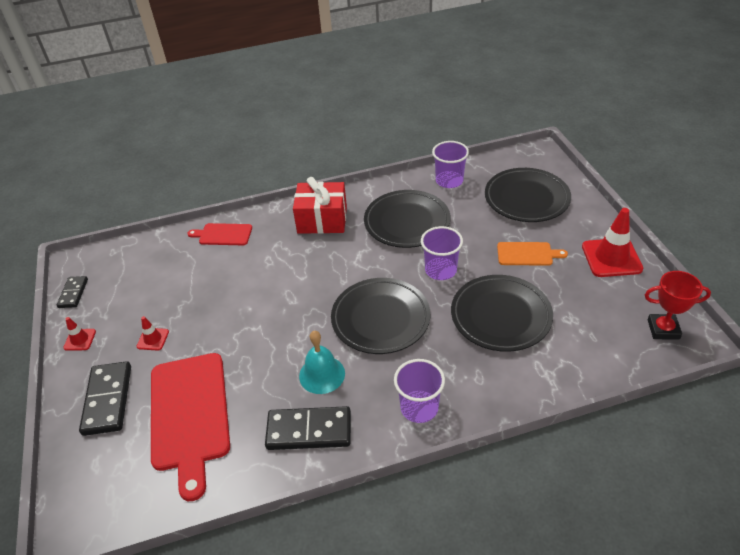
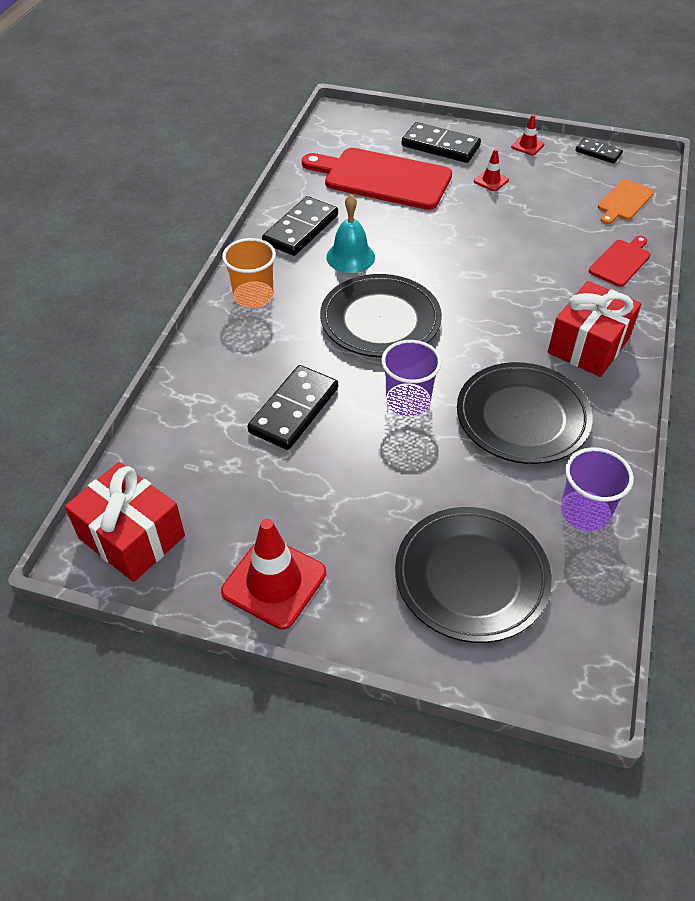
camera: 120 degrees right, 5 degrees up
(419, 408) = (253, 296): purple cup -> orange cup
(500, 316) = (294, 410): black plate -> black domino
(527, 254) = (361, 497): orange cutting board -> orange cutting board (624, 201)
(663, 329) = (132, 537): red trophy -> red gift

